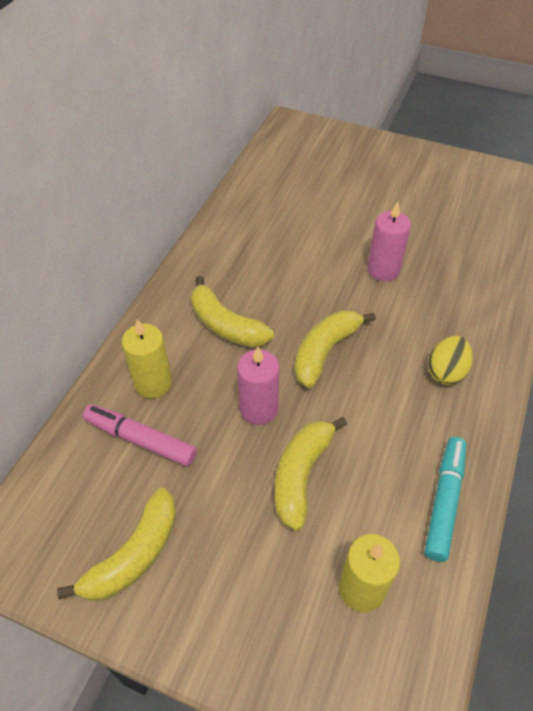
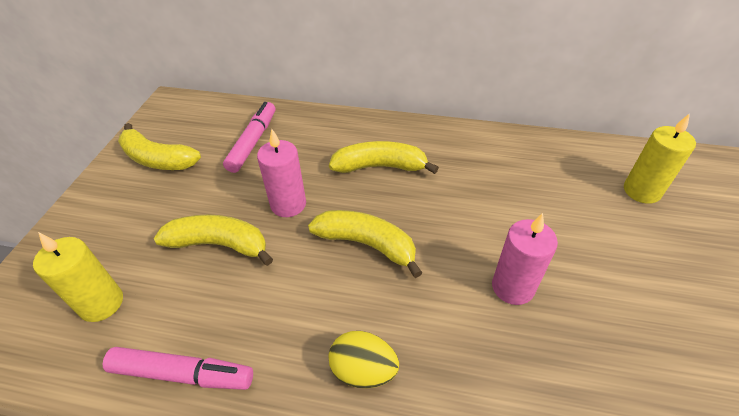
camera: 80 degrees right, 5 degrees down
(153, 383) = (307, 137): yellow candle -> yellow candle (641, 191)
(225, 325) = (380, 166): yellow banana -> yellow banana turned 60 degrees clockwise
(444, 501) = (182, 374): turquoise marker -> pink marker

